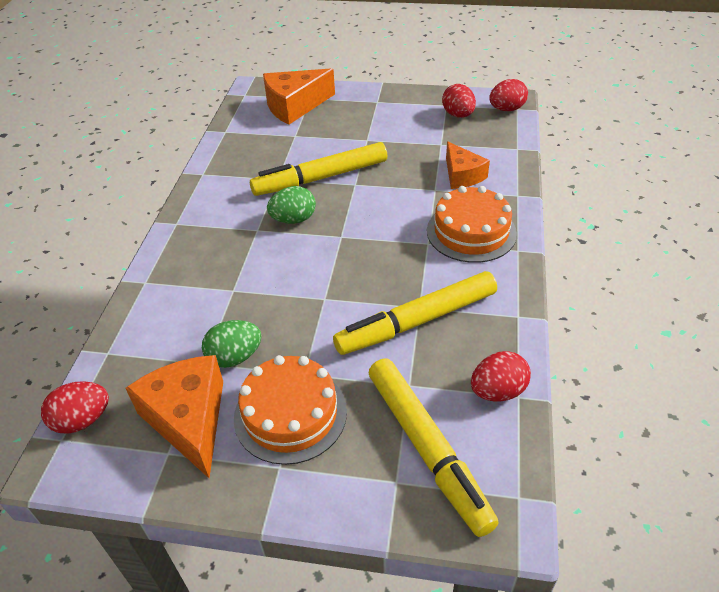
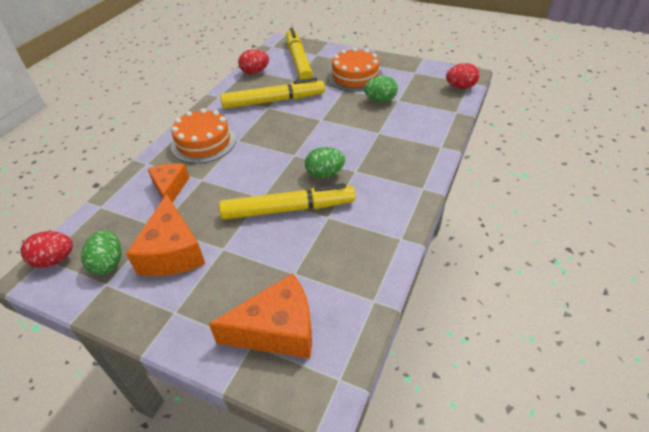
camera: 165 degrees left, 0 degrees up
(189, 419) = (405, 81): orange cheese -> orange cheese (172, 252)
(458, 115) = (108, 263): red egg -> green egg

